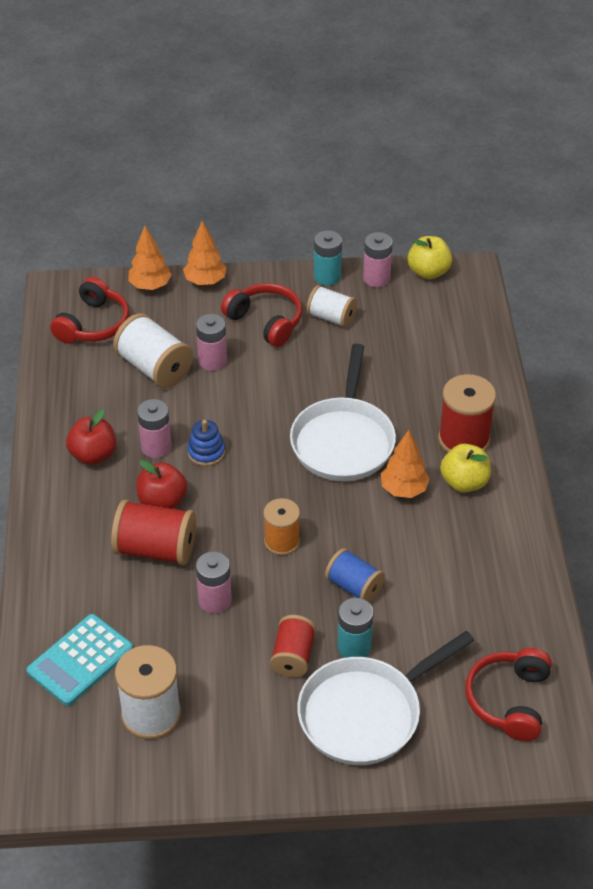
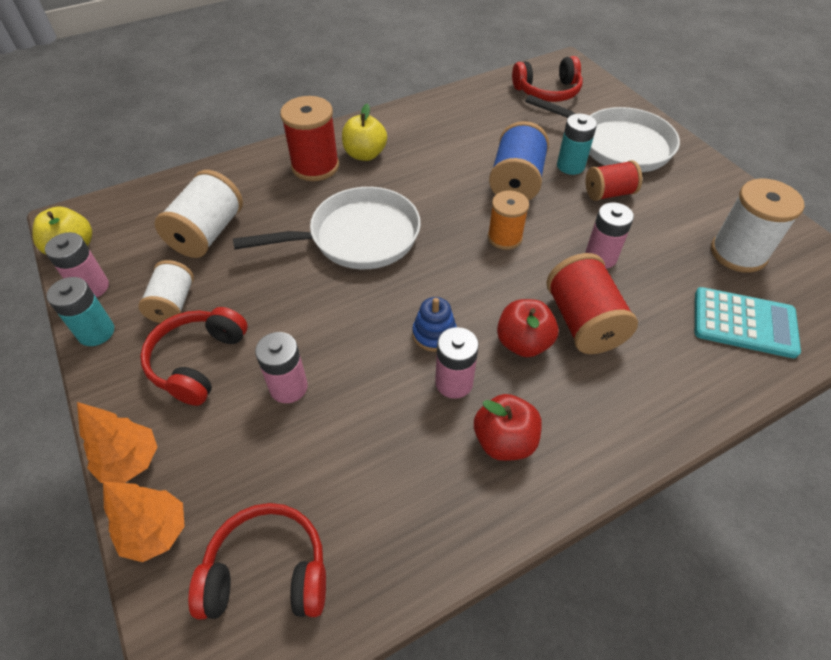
camera: 115 degrees left, 5 degrees up
(154, 367) = (326, 445): white spool -> white spool (207, 233)
(354, 586) = (516, 182): blue spool -> blue spool, size x1.53
(403, 489) = (394, 184): orange tree -> none

